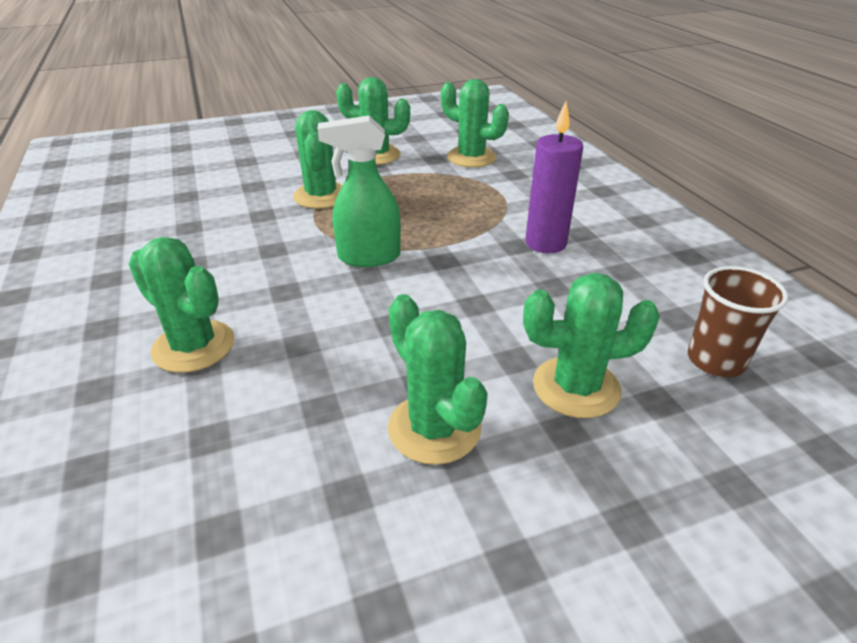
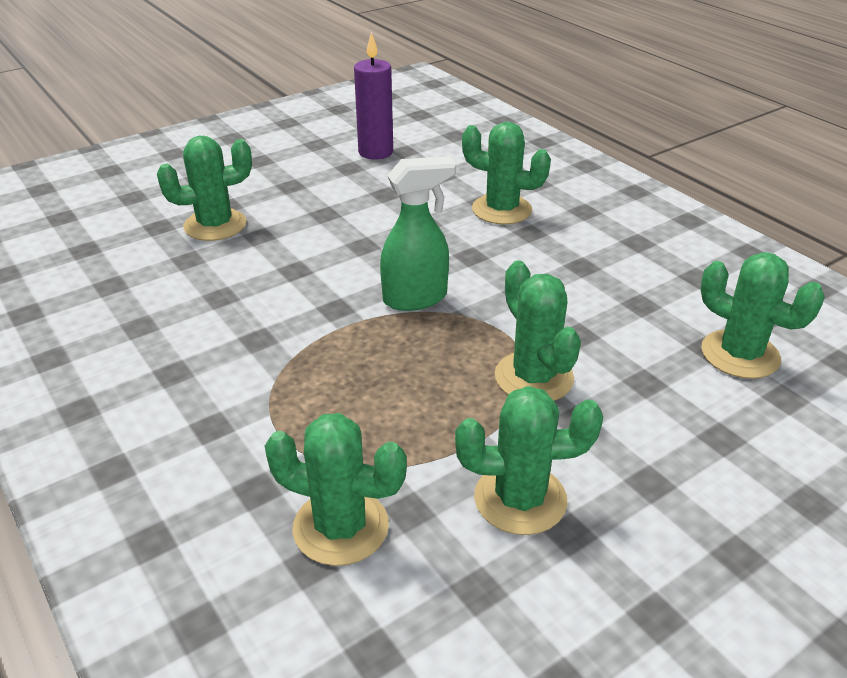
camera: 165 degrees right, 0 degrees up
(434, 428) = (310, 194): green cactus -> green cactus (740, 354)
(545, 243) = (221, 347): purple candle -> purple candle (375, 152)
(715, 360) = (99, 255): brown cup -> none

